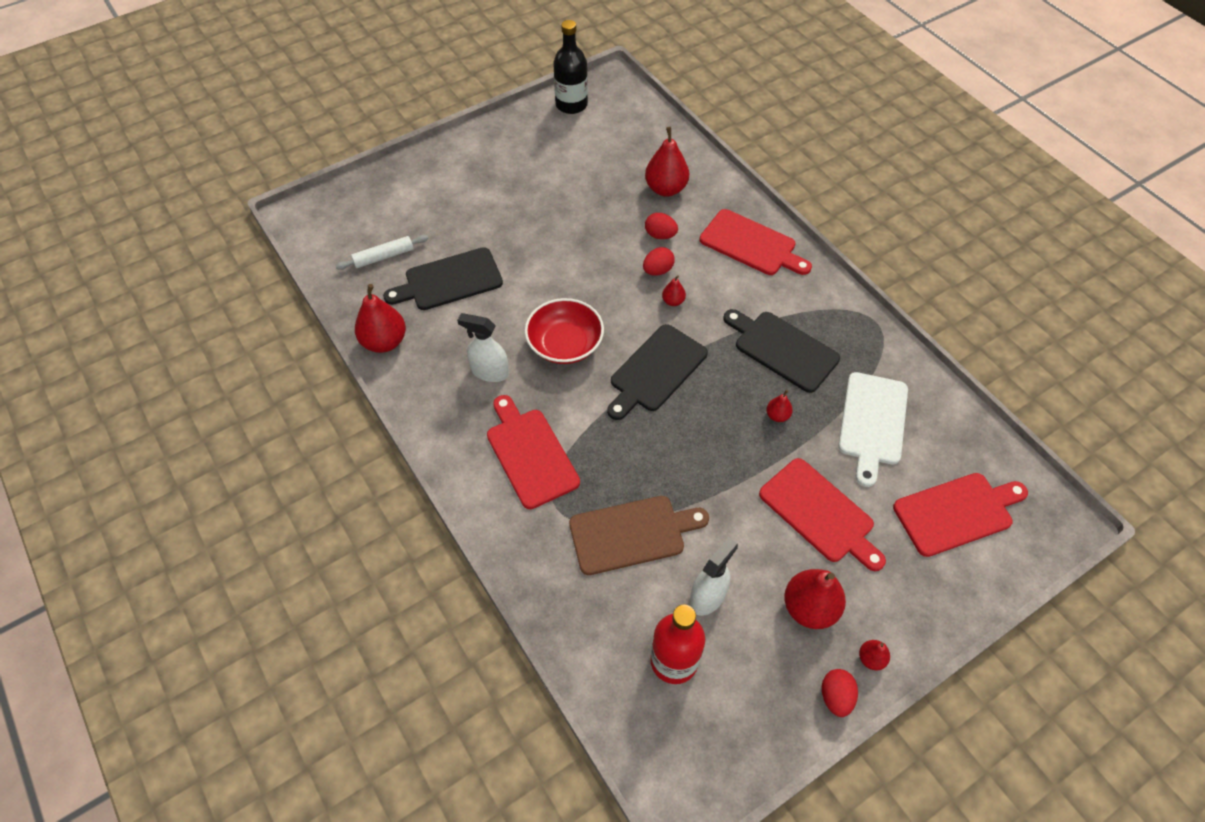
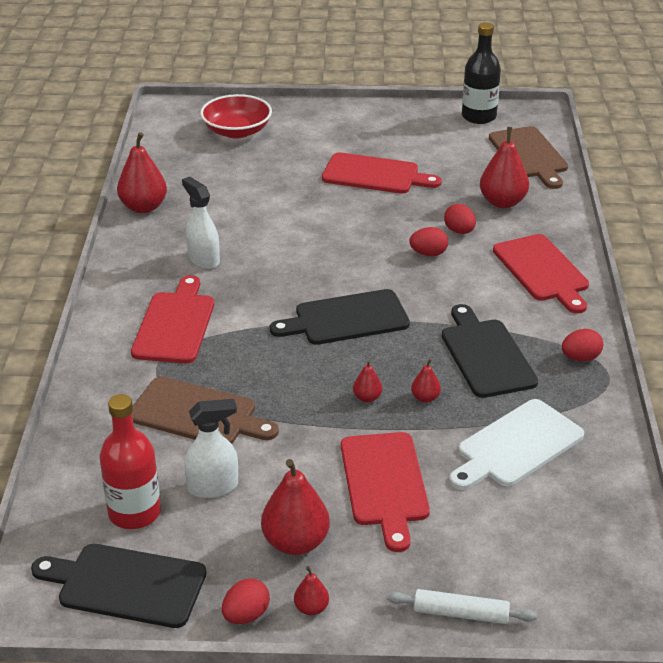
camera: 35 degrees right, 20 degrees down
(383, 257) = (203, 156): white rolling pin -> white rolling pin (460, 614)
(449, 280) = (238, 190): black cutting board -> black cutting board (126, 585)
(565, 344) = (287, 268): red bowl -> red bowl (237, 131)
(643, 129) = (529, 155): none -> brown cutting board
(673, 301) = (418, 279): red pear -> red pear (367, 398)
(844, 315) = (580, 358): none -> red egg
(957, 513) = (527, 552): red cutting board -> red cutting board (375, 175)

